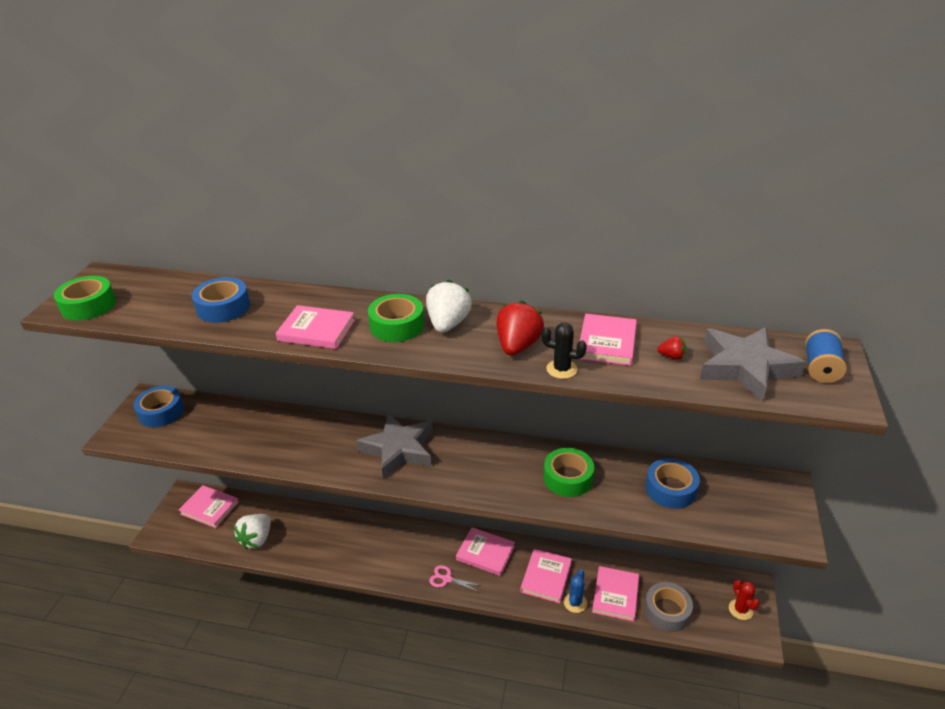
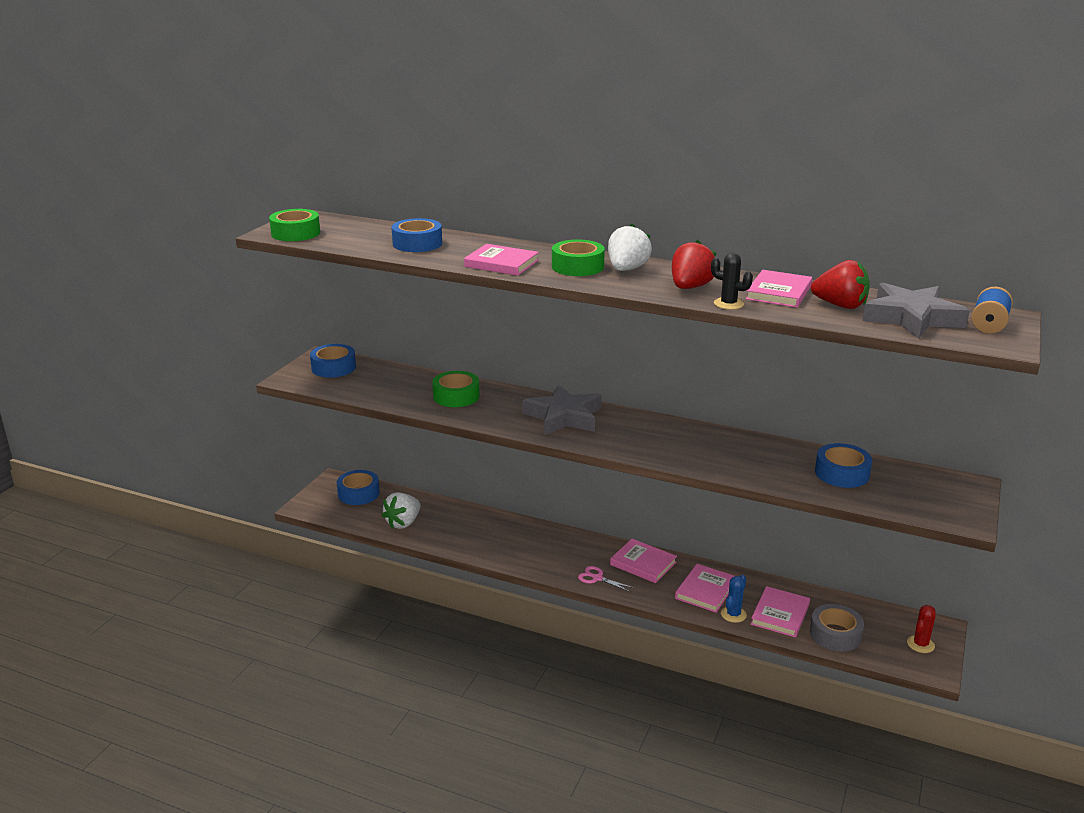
camera: 10 degrees right, 10 degrees down
(209, 508) = (358, 493): pink book -> blue tape
(568, 478) = (734, 454): green tape -> green tape (456, 396)
(672, 356) = (840, 305): red strawberry -> red strawberry, size x2.09
(740, 609) = (920, 644): red cactus -> red cactus turned 45 degrees clockwise

